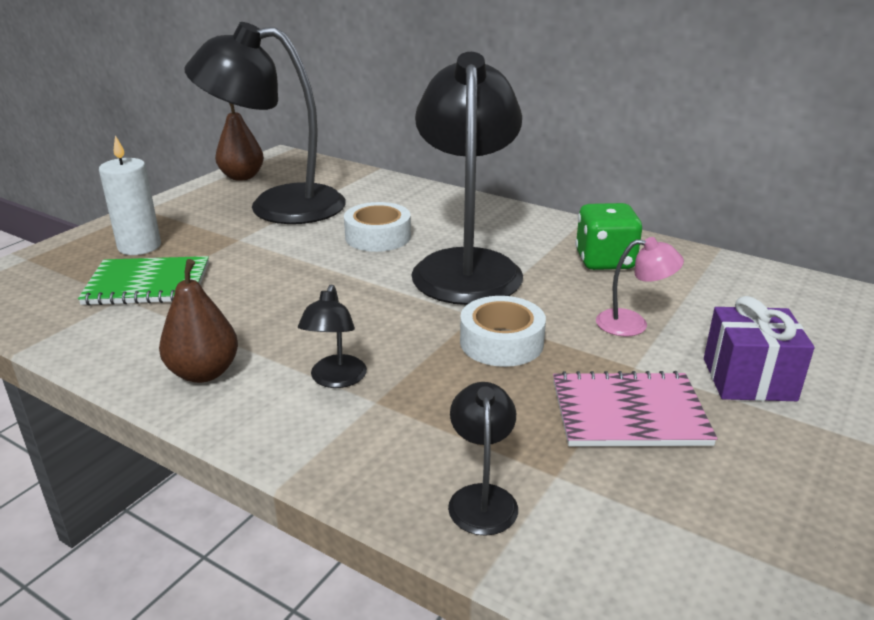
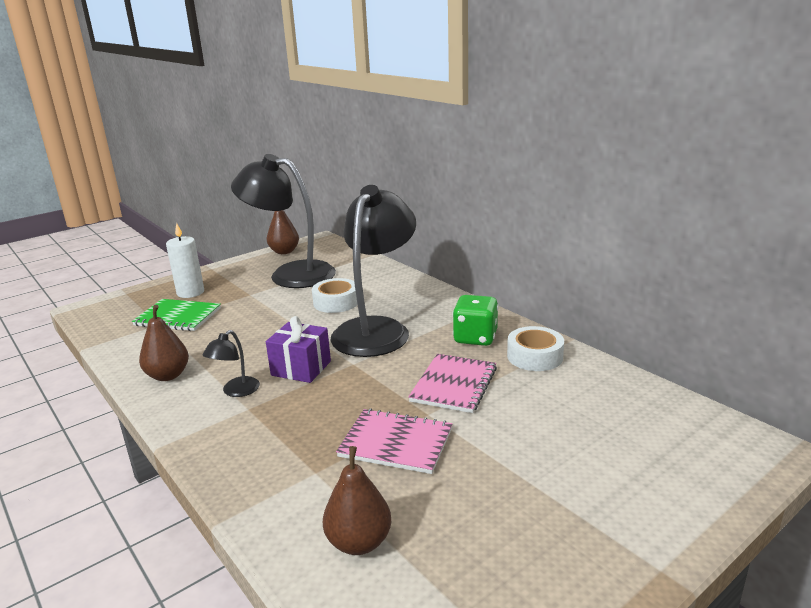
camera: 20 degrees right, 5 degrees down
(482, 498) = (260, 476): black lamp -> none
(501, 342) = (354, 384): white tape -> white tape (534, 356)
(632, 324) = (454, 385): pink lamp -> pink notebook
(706, 562) = (359, 542): none -> brown pear
(748, 379) = (500, 435): purple gift -> purple gift (301, 368)

